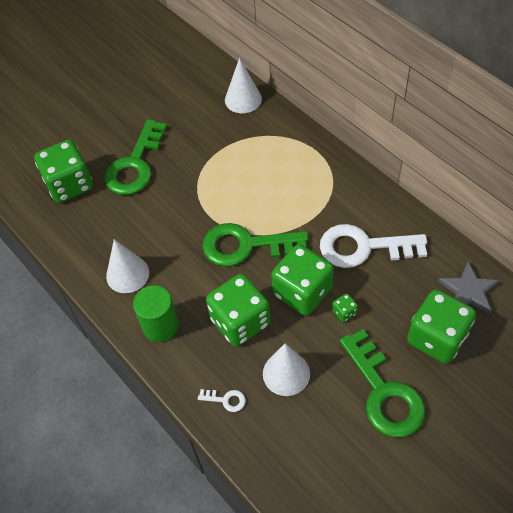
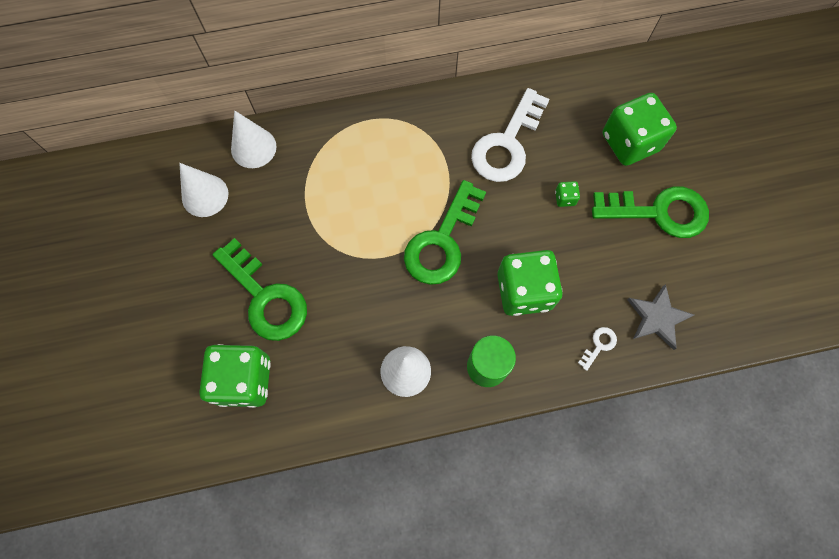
camera: 65 degrees left, 15 degrees up
(286, 373) = (599, 279): white cone -> white cone (205, 195)
(302, 292) = (523, 220): green dice -> none
(469, 291) = (599, 92): grey star -> grey star (657, 318)

